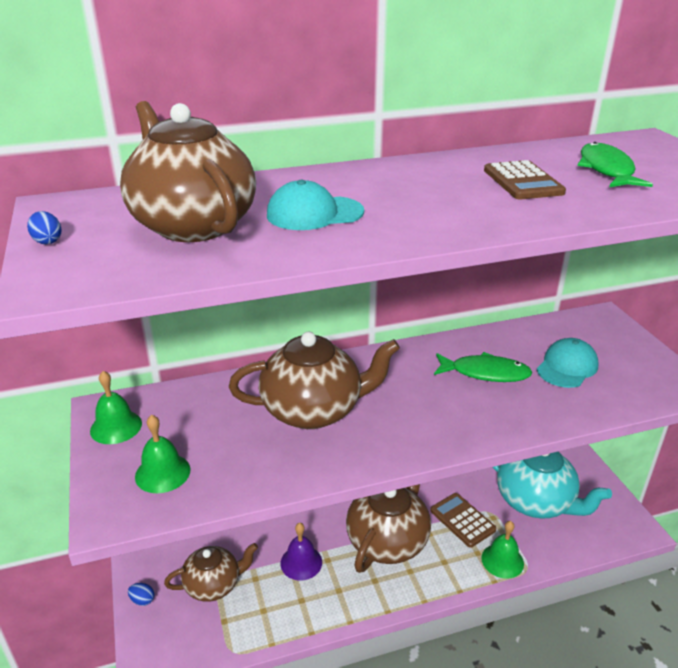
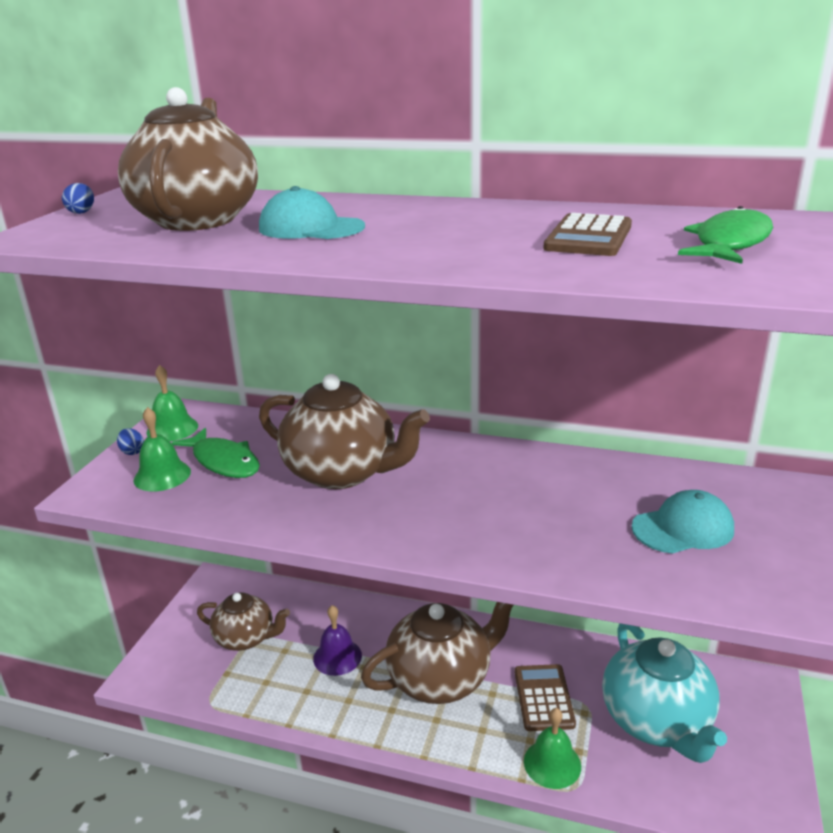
camera: 35 degrees right, 5 degrees down
(142, 600) = (182, 622): blue egg -> blue egg (132, 452)
(485, 373) = (567, 500): green fish -> green fish (223, 461)

